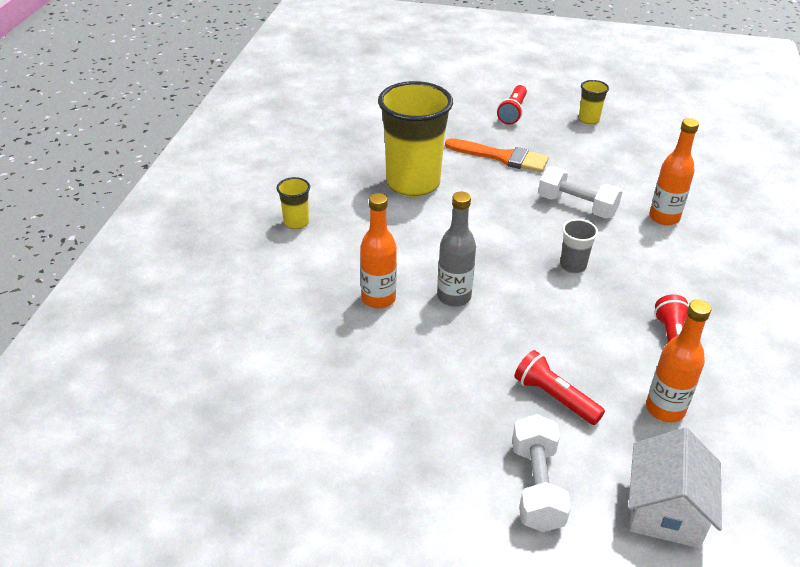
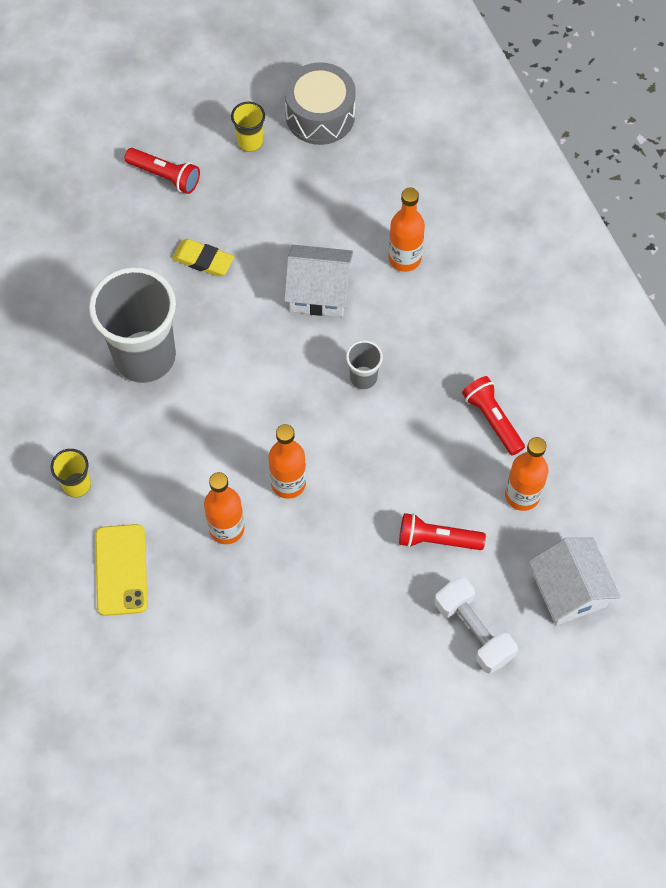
camera: 35 degrees left, 25 degrees up
(275, 282) = (121, 570): none -> yellow phone
(413, 183) = (145, 357): yellow cup -> grey cup
(454, 297) = (288, 483): grey bottle -> orange bottle
(502, 157) = (203, 260): orange brush -> yellow eraser
(513, 112) = (165, 176): red flashlight -> red flashlight turned 45 degrees counterclockwise
(576, 206) = (319, 292): white dumbbell -> white house
(653, 127) = (320, 115): none -> grey drum

